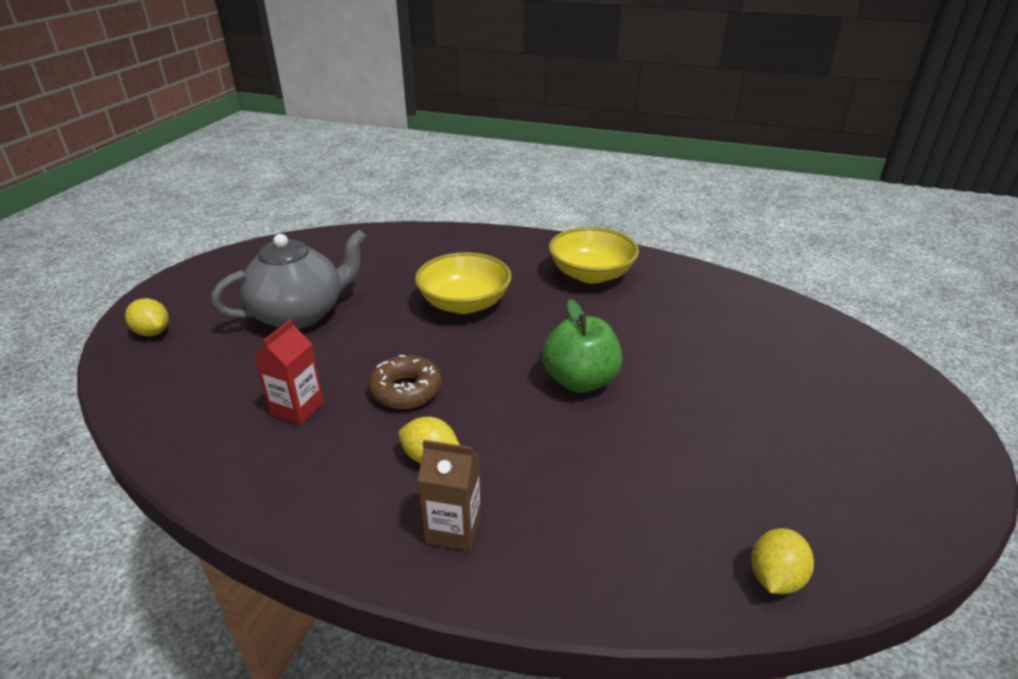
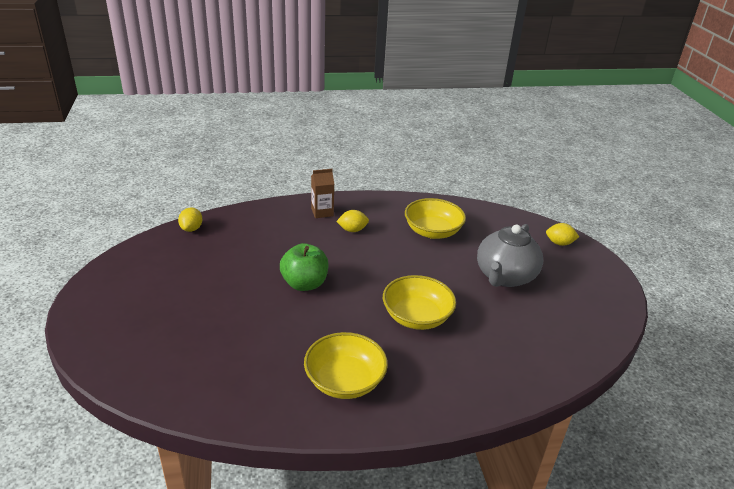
camera: 150 degrees right, 0 degrees up
(297, 408) = (432, 231): red carton -> yellow bowl
(406, 390) = (393, 253): brown donut -> none

